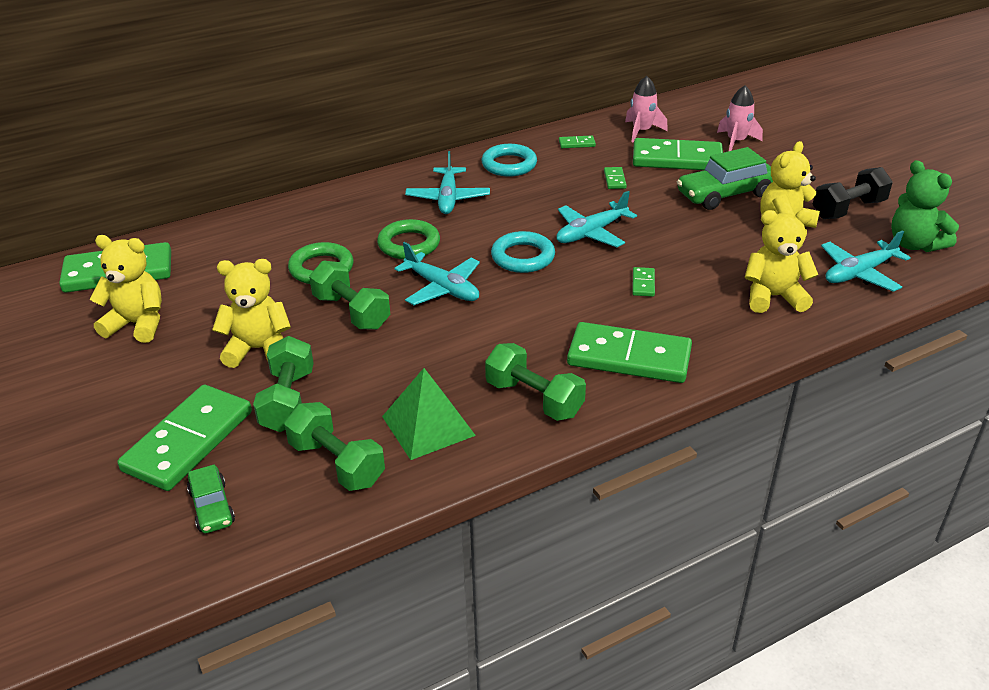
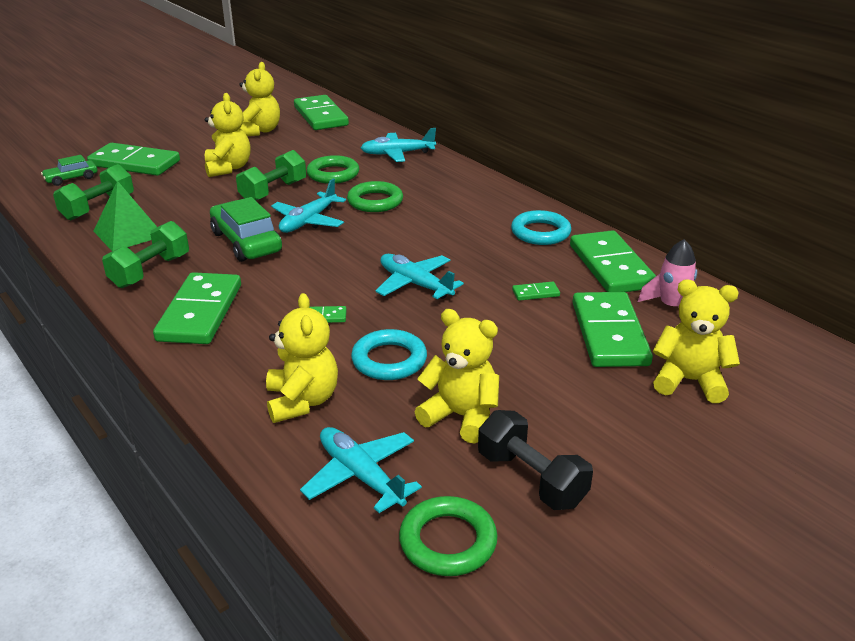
camera: 80 degrees right, 5 degrees down
(288, 401) = (168, 185): green dumbbell -> none
(448, 198) = (460, 210): turquoise plane -> turquoise plane (397, 154)
(523, 257) = (363, 252): turquoise ring -> turquoise ring (389, 360)
(577, 144) = (610, 266): green domino -> green domino, size x2.44
(725, 194) = (533, 370): green car -> green car (246, 242)
(736, 142) = (689, 381): pink rocket -> yellow teddy bear
(914, 244) = (448, 541): green teddy bear -> green ring

